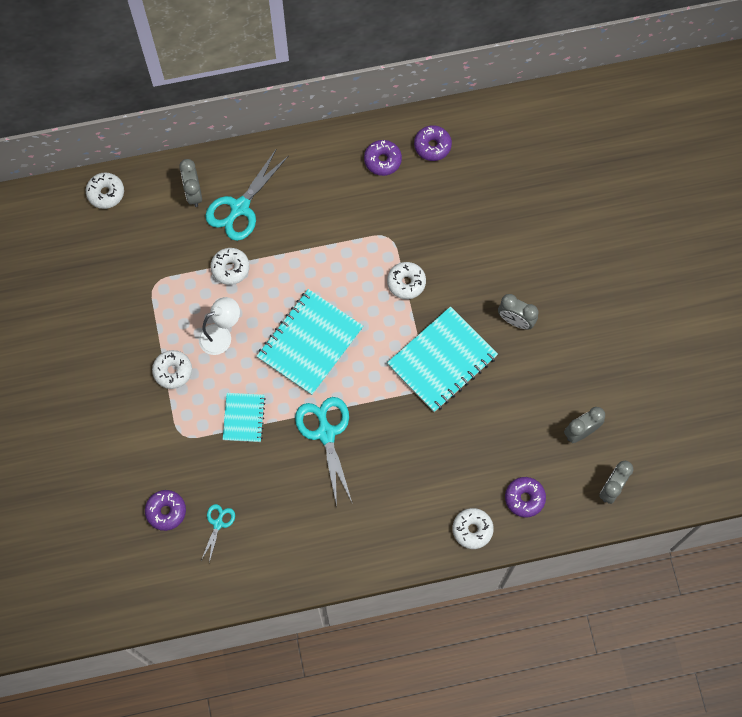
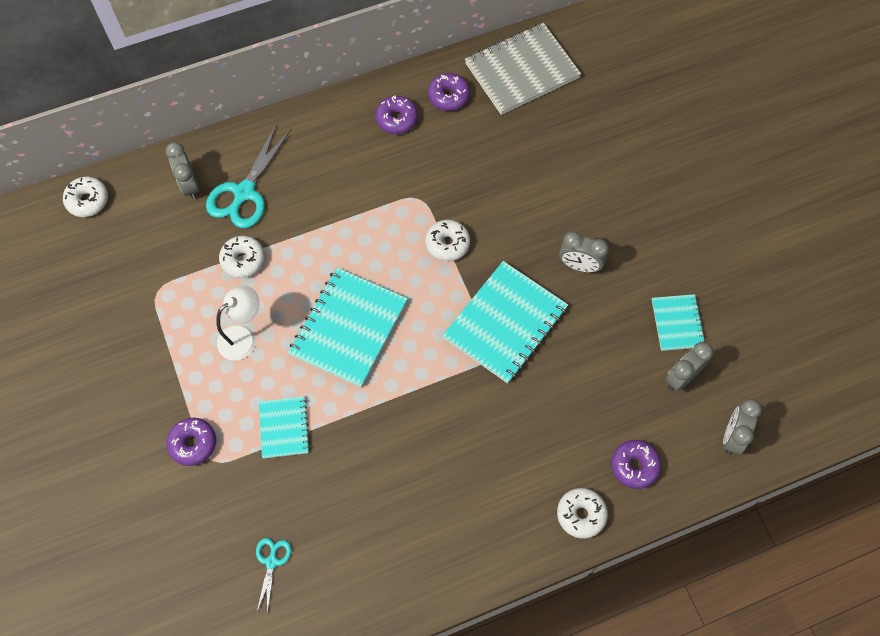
camera: 10 degrees left, 5 degrees down
(166, 511) = (205, 558): purple donut -> purple donut (193, 443)
(173, 371) = (191, 387): white donut -> none
(326, 433) = (385, 429): turquoise scissors -> none
(502, 131) = (522, 70): none -> grey notebook
(588, 385) = (677, 323): none -> turquoise notebook

